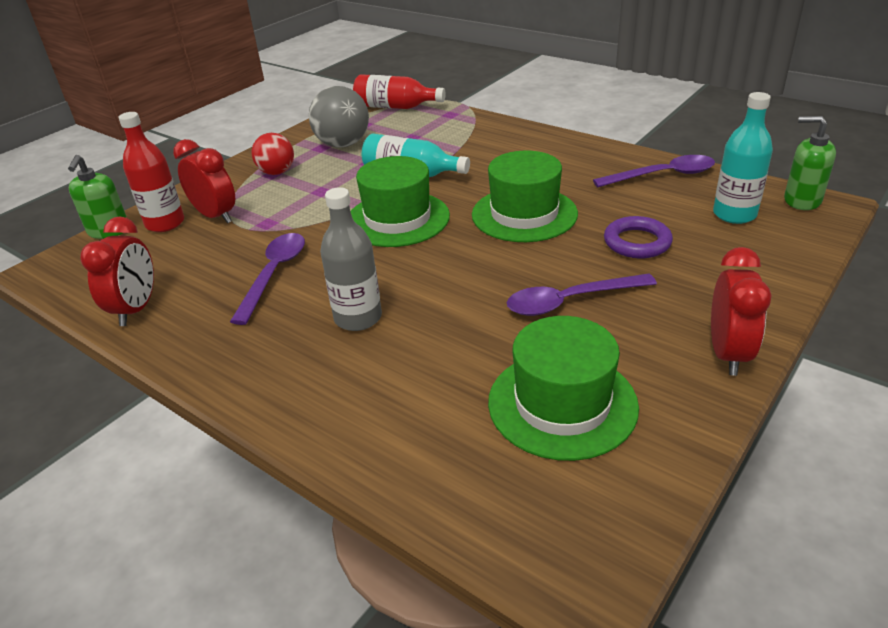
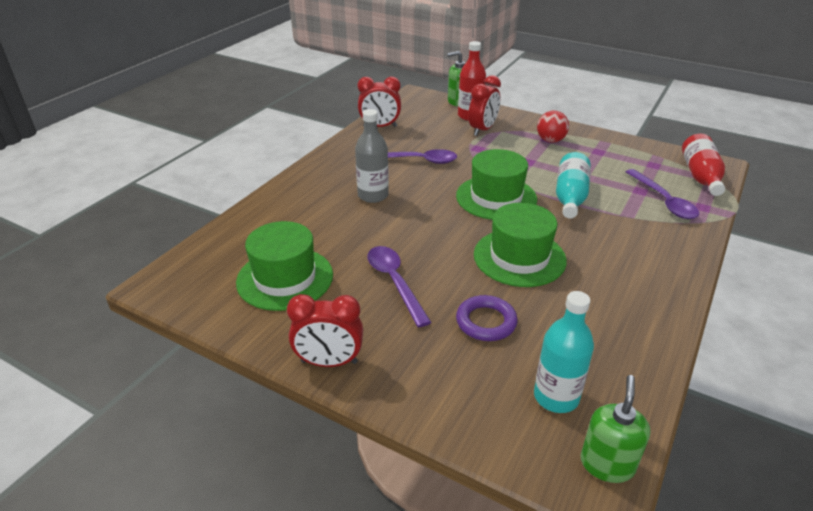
camera: 80 degrees right, 0 degrees up
(343, 144) = (609, 160): grey ball -> none
(662, 175) = (627, 348): purple spoon -> purple spoon (663, 201)

